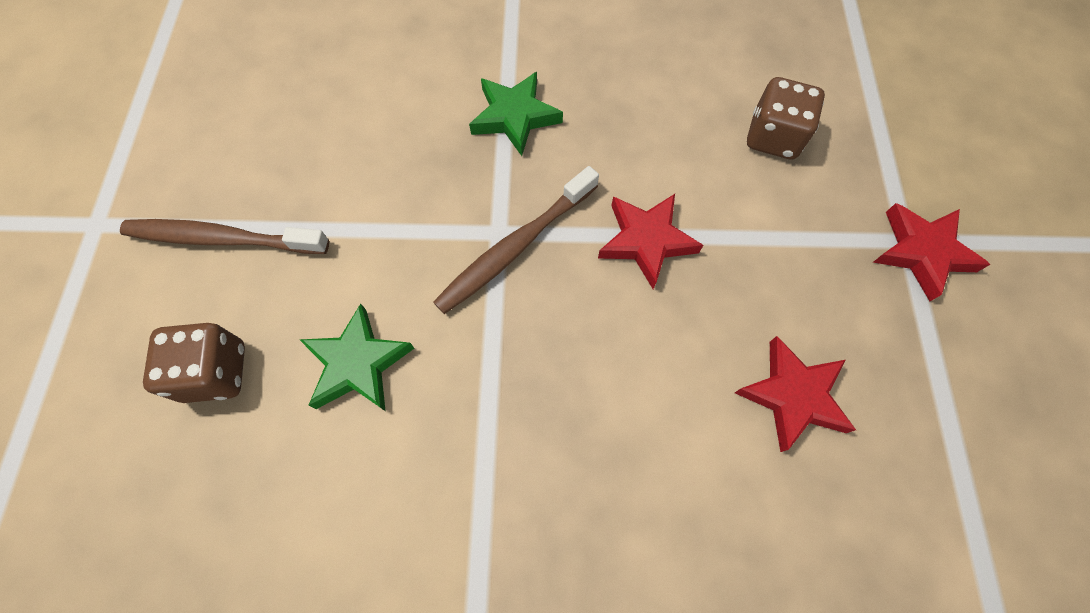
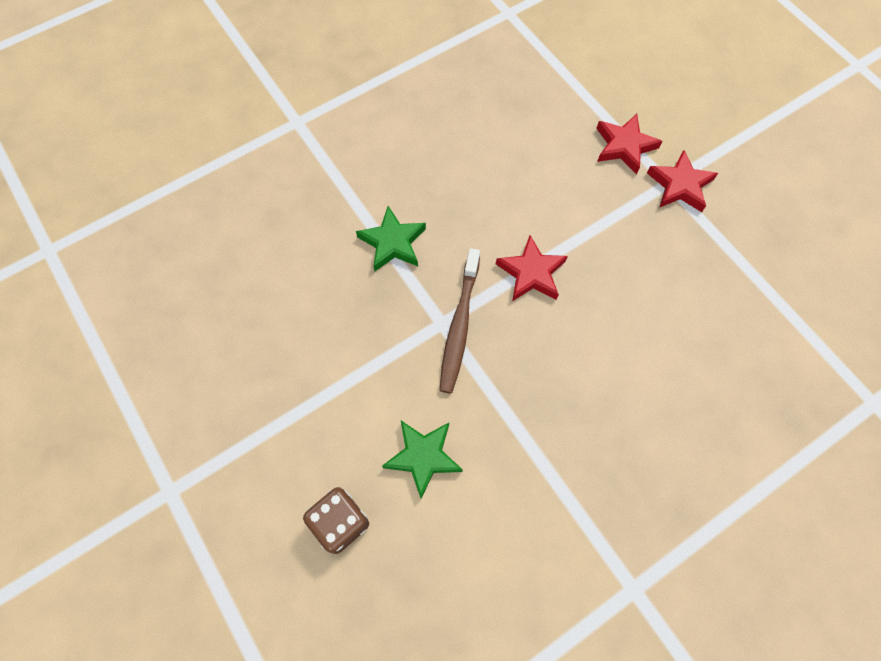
camera: 35 degrees left, 0 degrees up
(223, 239) = (269, 442): brown toothbrush -> none
(773, 137) = (556, 163): brown dice -> none
(793, 395) = (670, 310): red star -> red star (624, 146)

